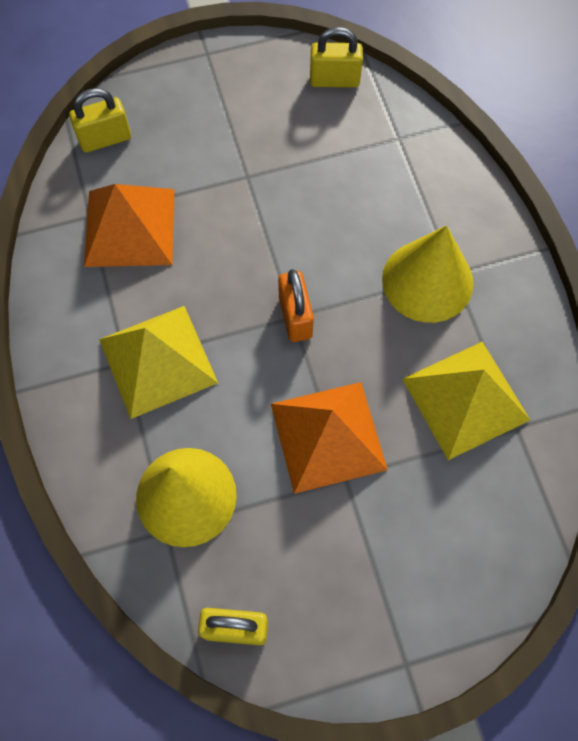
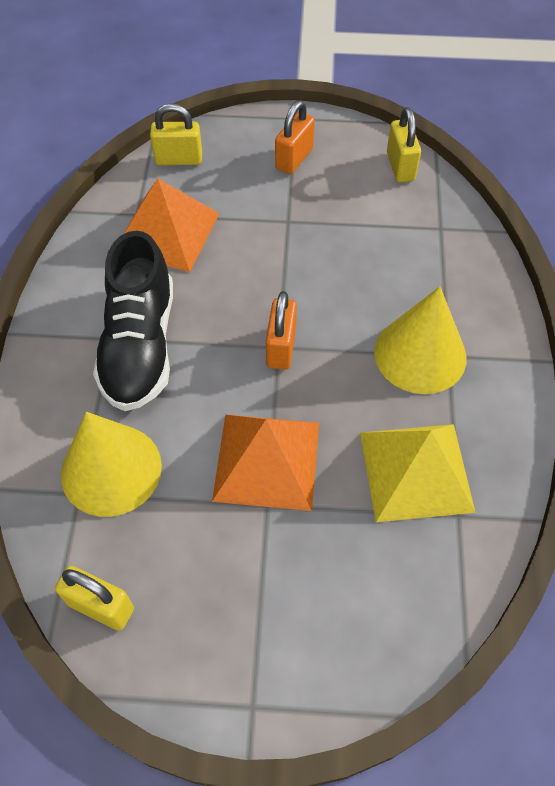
camera: 20 degrees right, 10 degrees down
(157, 360) = (140, 346): yellow pyramid -> black shoe
(224, 103) = (294, 159): none -> orange padlock
(334, 80) = (400, 166): yellow padlock -> yellow padlock turned 60 degrees clockwise

